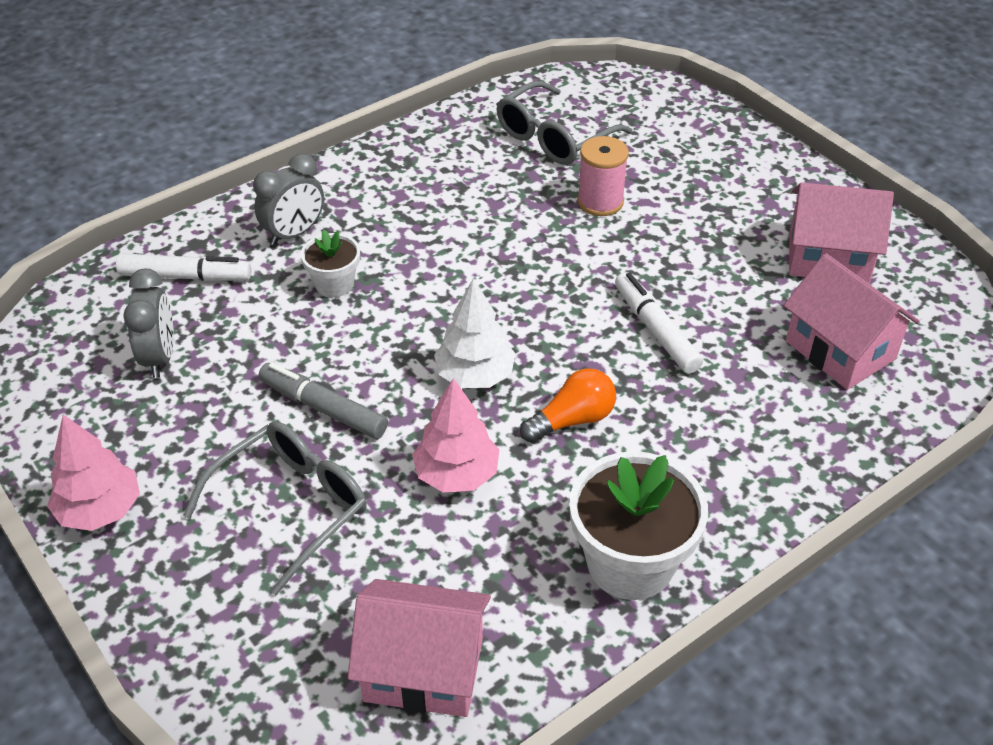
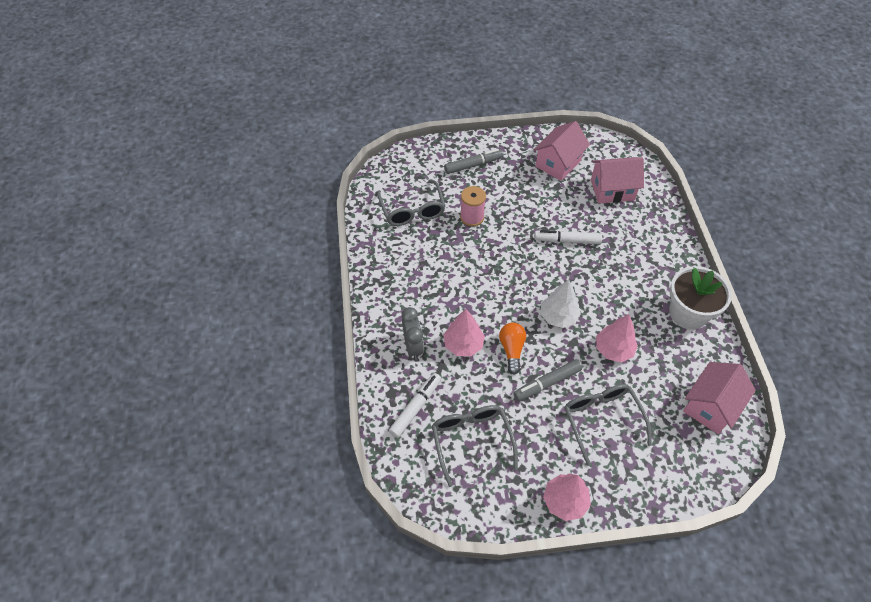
camera: 60 degrees left, 10 degrees up
(160, 357) = (471, 440): grey clock -> grey glasses
(334, 284) = (463, 344): white flower pot -> pink tree
(572, 420) = (603, 295): orange light bulb -> orange light bulb (512, 350)
(714, 163) = (473, 165): none -> grey marker

